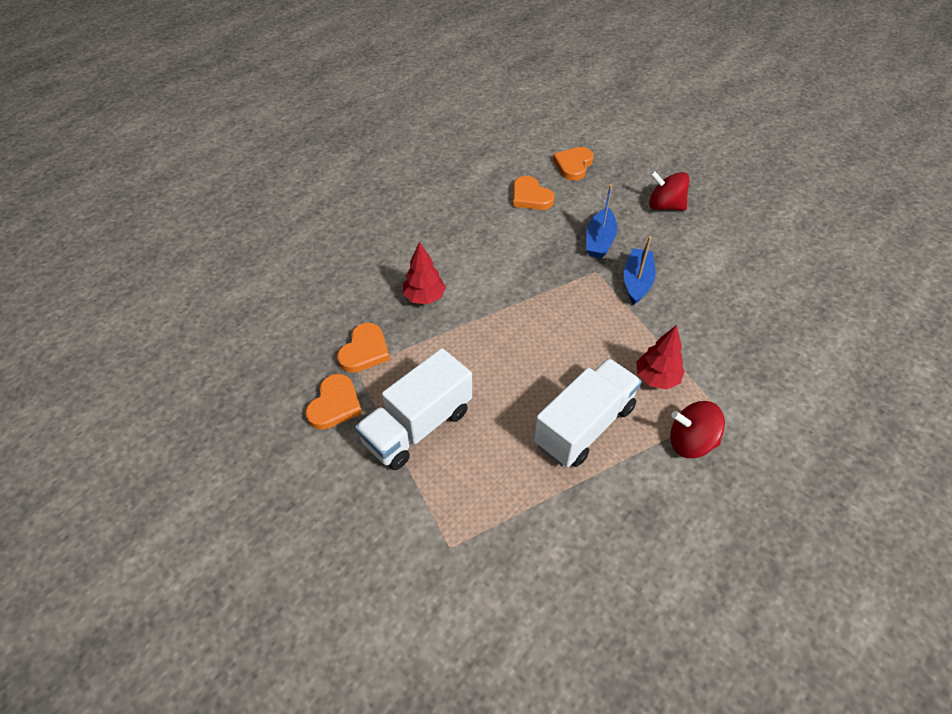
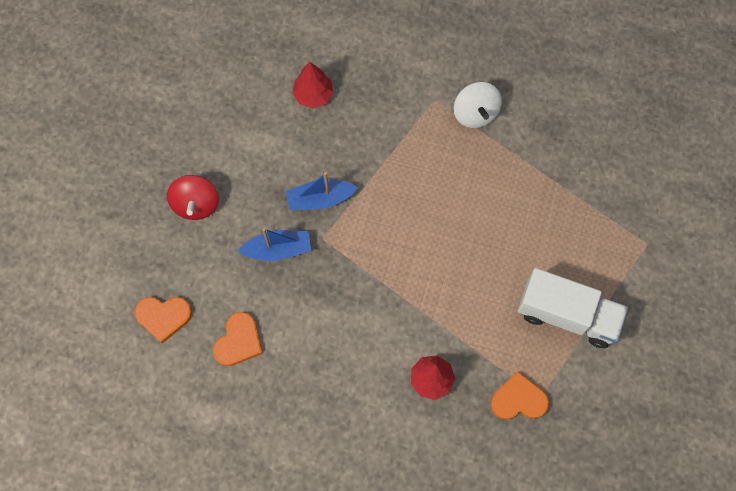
camera: 115 degrees left, 20 degrees up
(335, 404) = (583, 392): orange heart -> none
(584, 426) = (500, 191): white truck -> none
(656, 378) = (426, 152): red tree -> red tree (313, 95)
(690, 442) = (475, 113): red spinning top -> white spinning top

